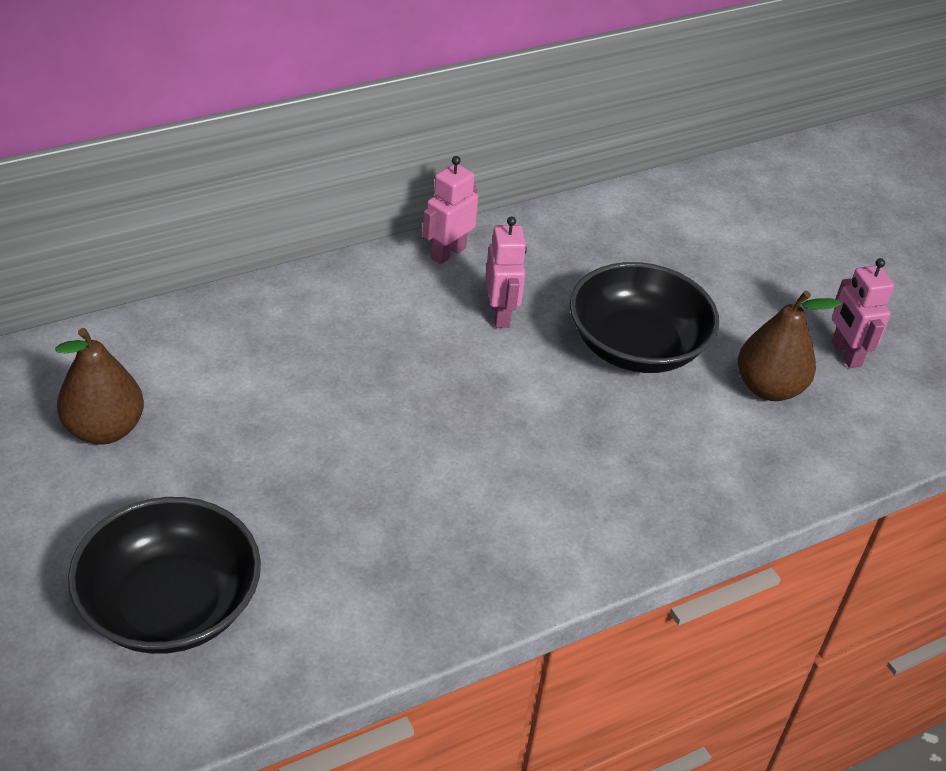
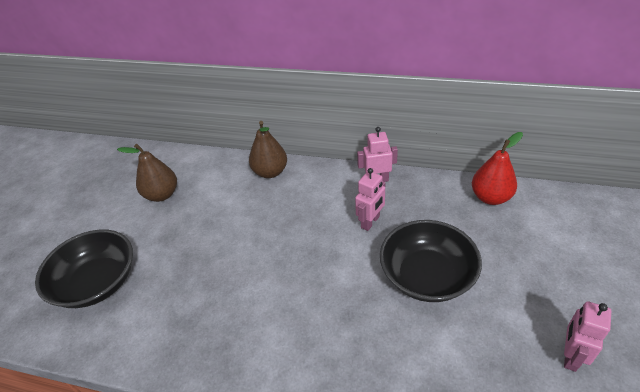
camera: 50 degrees right, 0 degrees up
(617, 216) = (490, 197): none -> red pear
(768, 388) = (488, 347): brown pear -> brown pear (270, 172)

